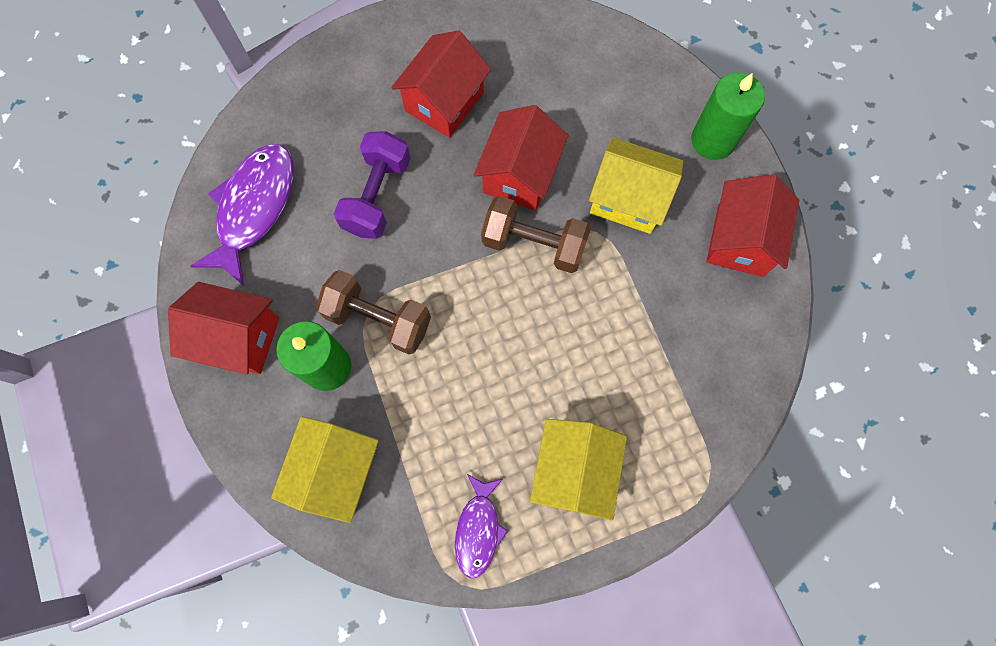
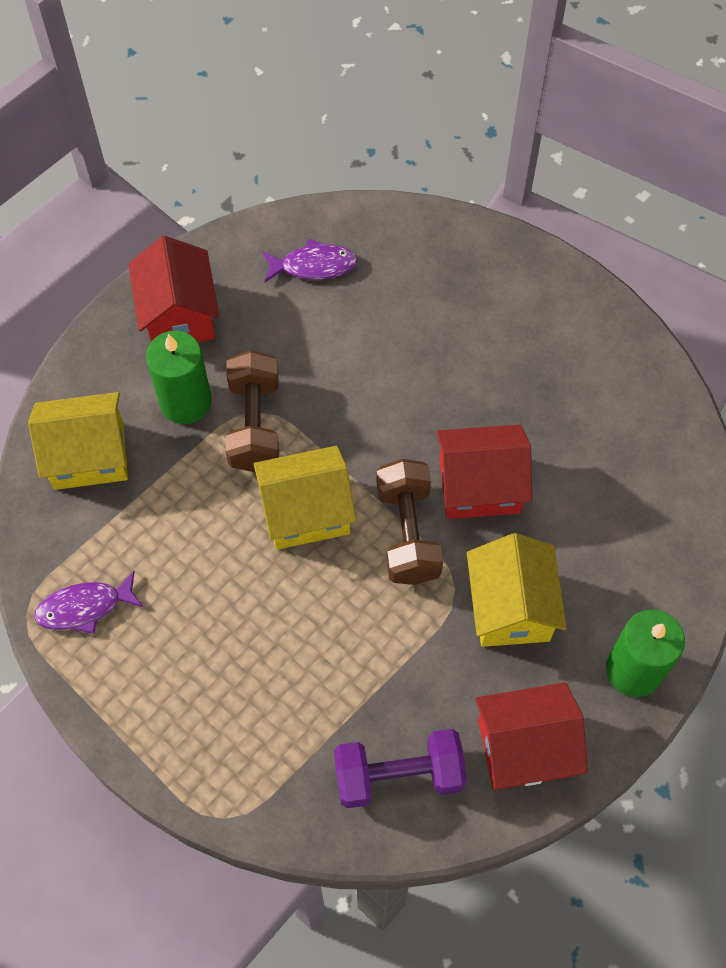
camera: 65 degrees right, 10 degrees down
(254, 208) = (314, 266): purple fish -> purple fish, size x0.59
(377, 196) = (383, 364): purple dumbbell -> purple dumbbell (398, 775)
(444, 101) = (522, 378): red house -> none
(573, 471) = (181, 673): yellow house -> yellow house (306, 512)

